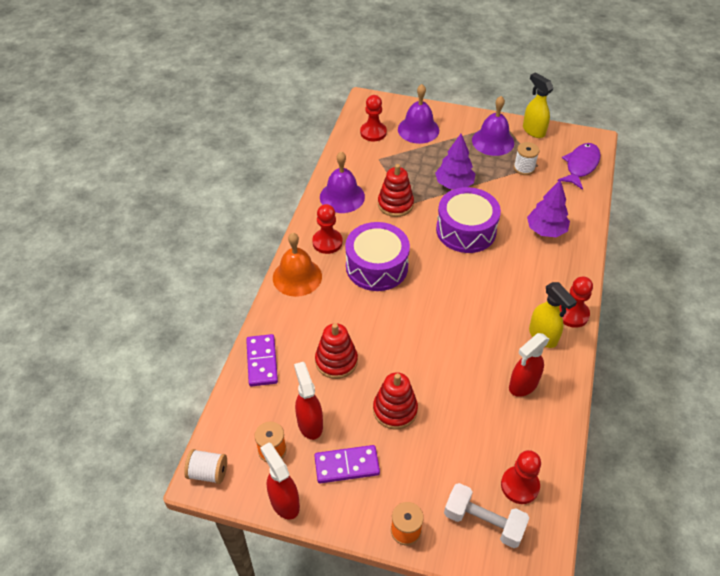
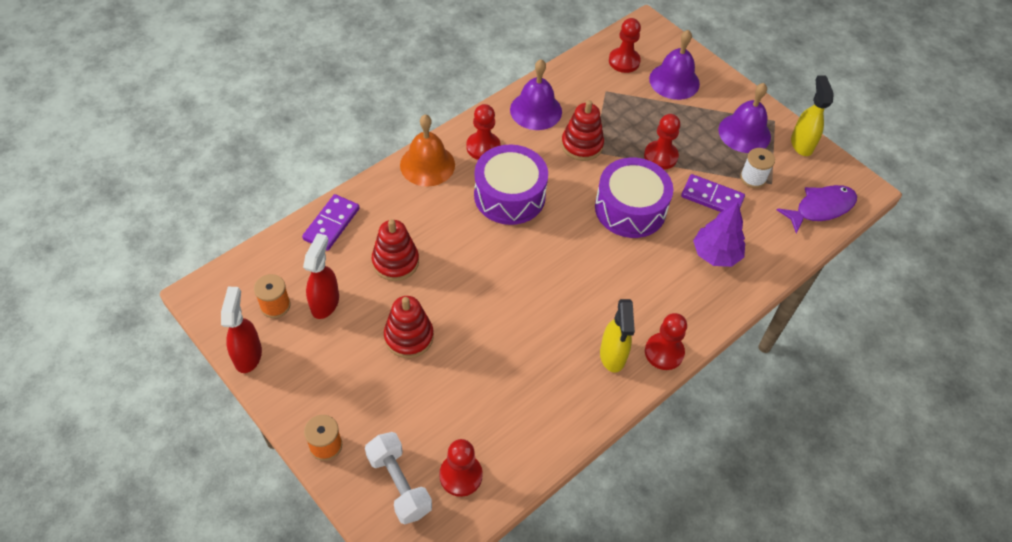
camera: 30 degrees right, 5 degrees up
(208, 472) = (209, 292): white spool -> none
(347, 465) = (325, 358): purple domino -> purple domino (712, 197)
(454, 184) = (660, 156): purple tree -> red pawn
(523, 385) = (549, 388): red spray bottle -> none

